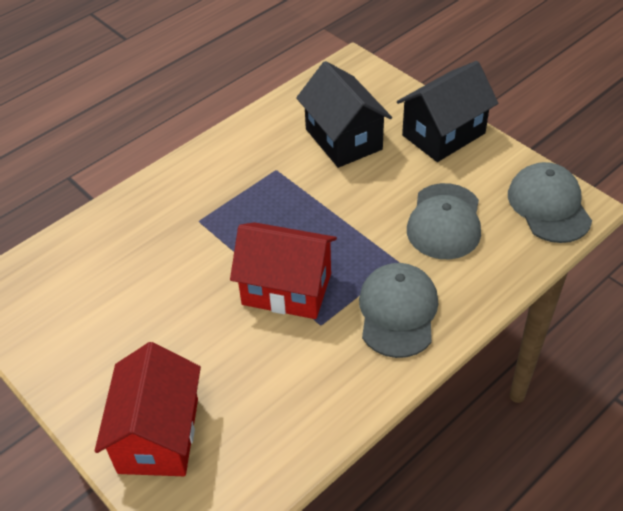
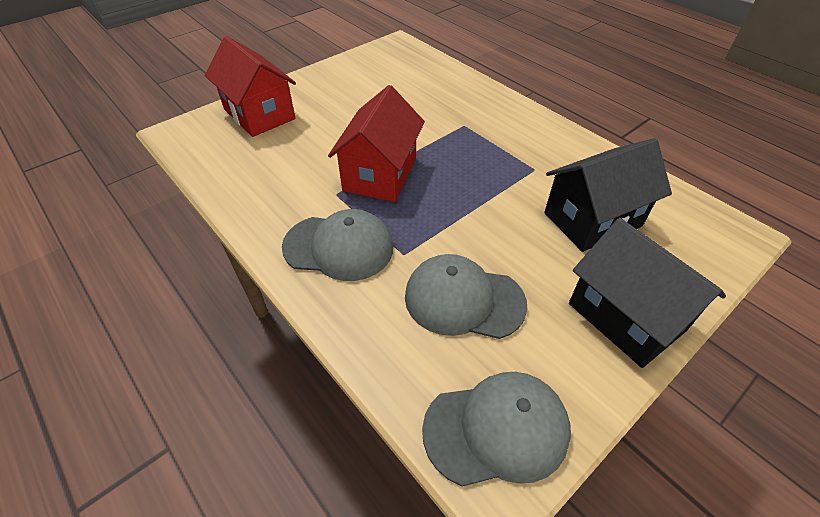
camera: 90 degrees right, 0 degrees up
(158, 435) = (259, 114): red house -> red house turned 45 degrees clockwise

